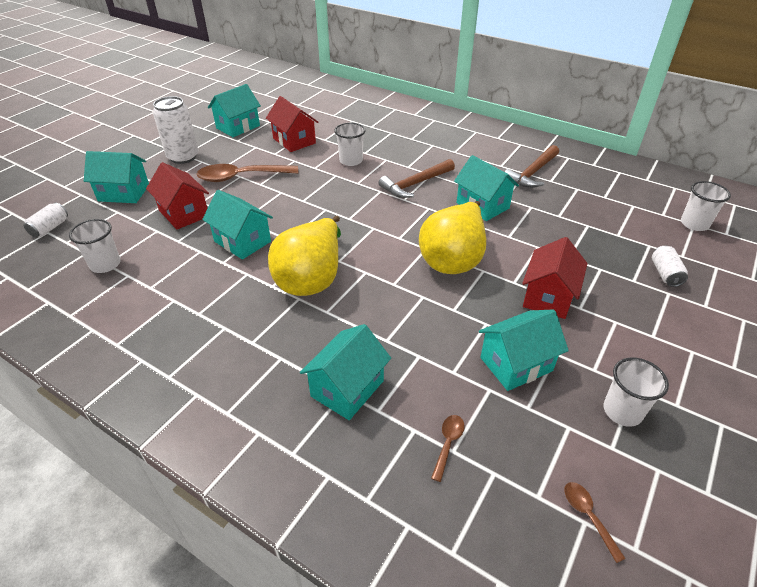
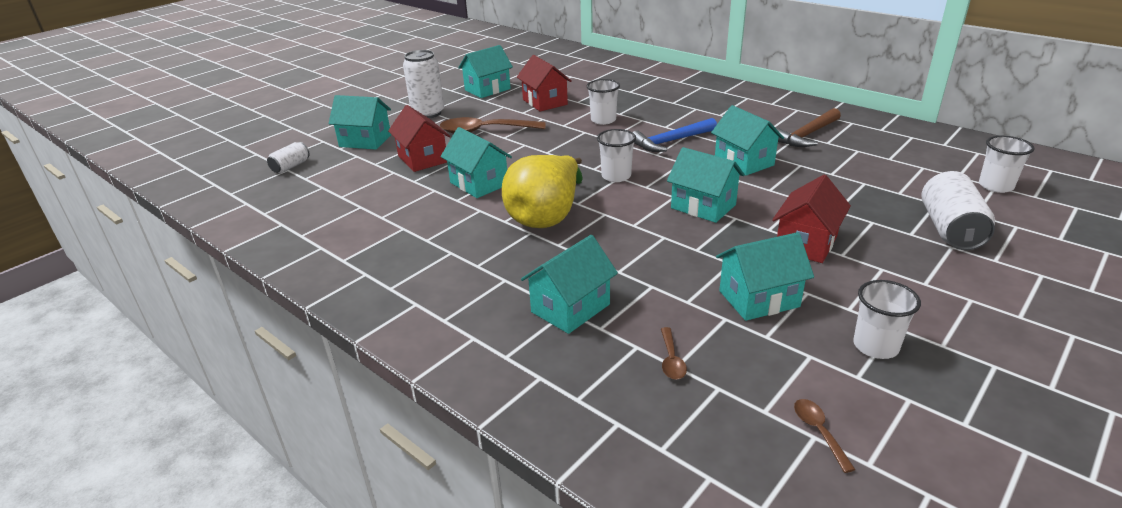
camera: 10 degrees right, 10 degrees down
(105, 264) = (340, 197): white cup -> white cup (616, 176)
(415, 184) = (671, 141): brown hammer -> blue hammer
(448, 444) = (671, 360): brown spoon -> brown spoon turned 150 degrees clockwise
(453, 259) = (703, 206): yellow pear -> turquoise house
(665, 274) = (950, 229): white can -> white can, size x1.82

